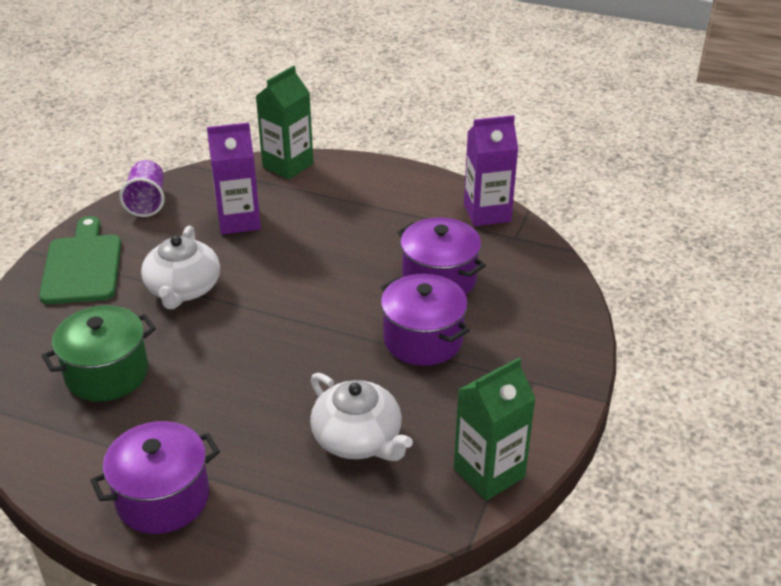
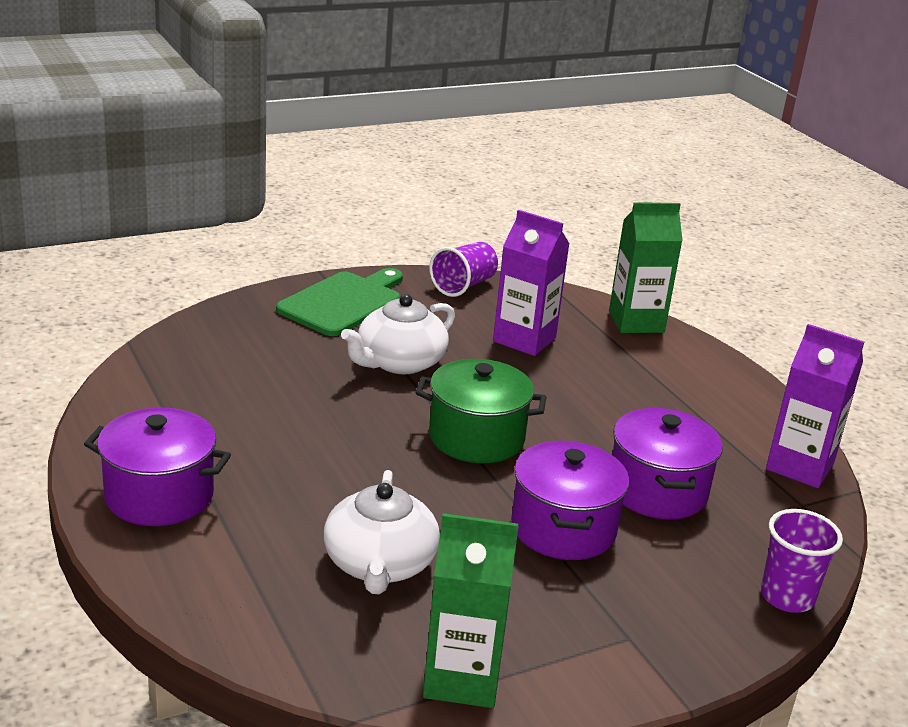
camera: 40 degrees right, 10 degrees down
(107, 373) = (250, 385): green pot -> green pot (476, 437)
(572, 301) = (787, 597): none -> purple cup

